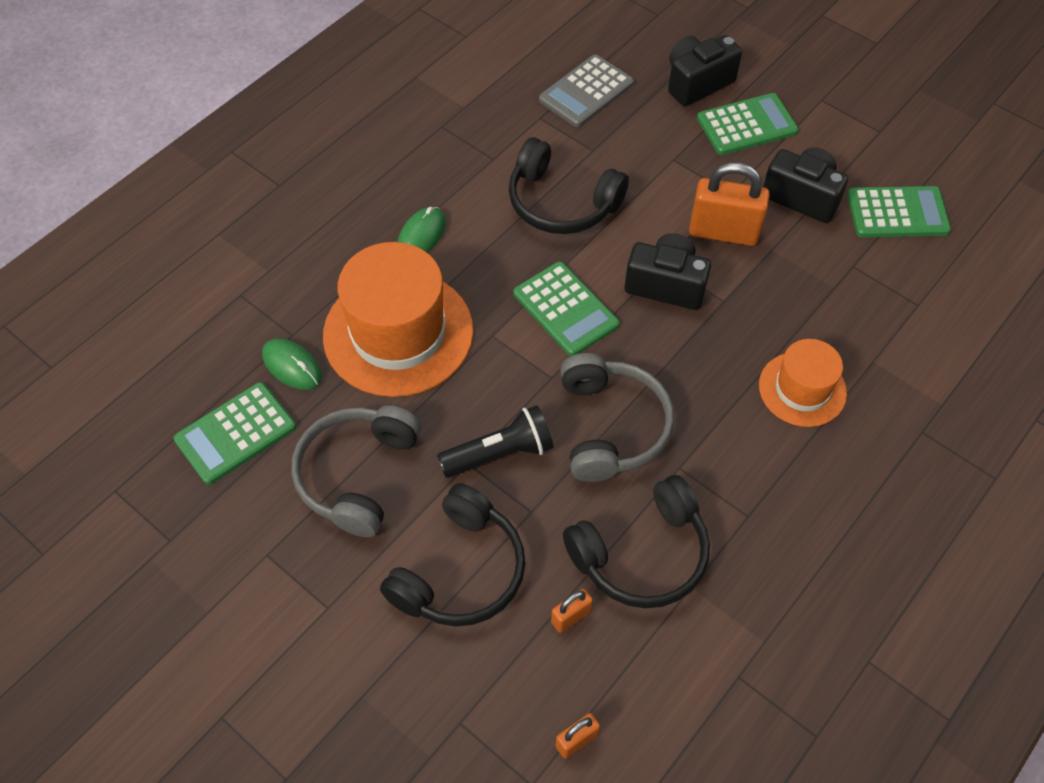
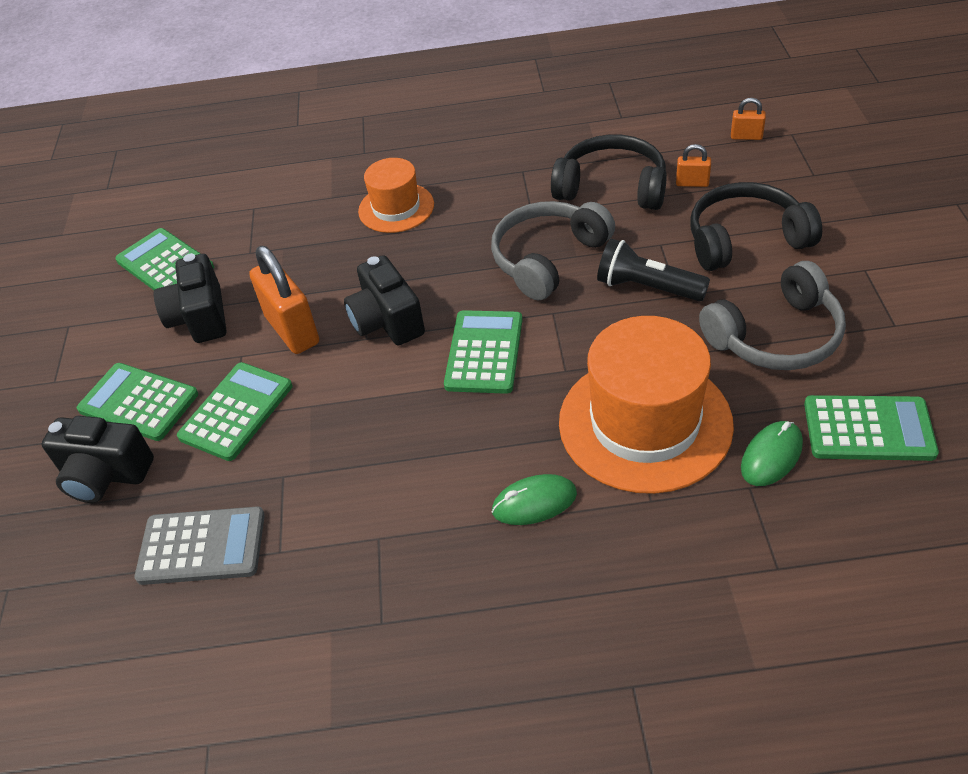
camera: 130 degrees left, 10 degrees down
(292, 366) = (771, 456): green mouse -> green mouse turned 45 degrees clockwise
(561, 203) = (376, 443): black headphones -> none
(677, 161) = (236, 411): none -> green calculator

